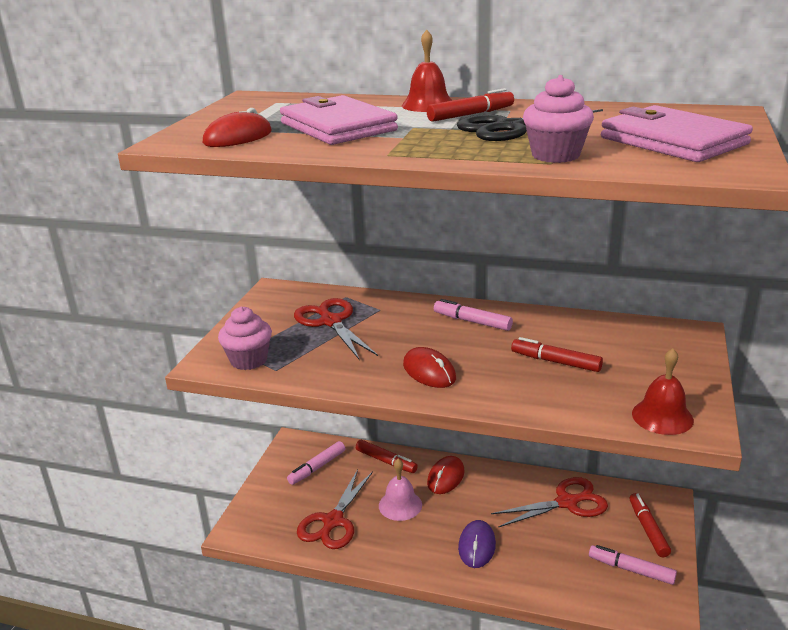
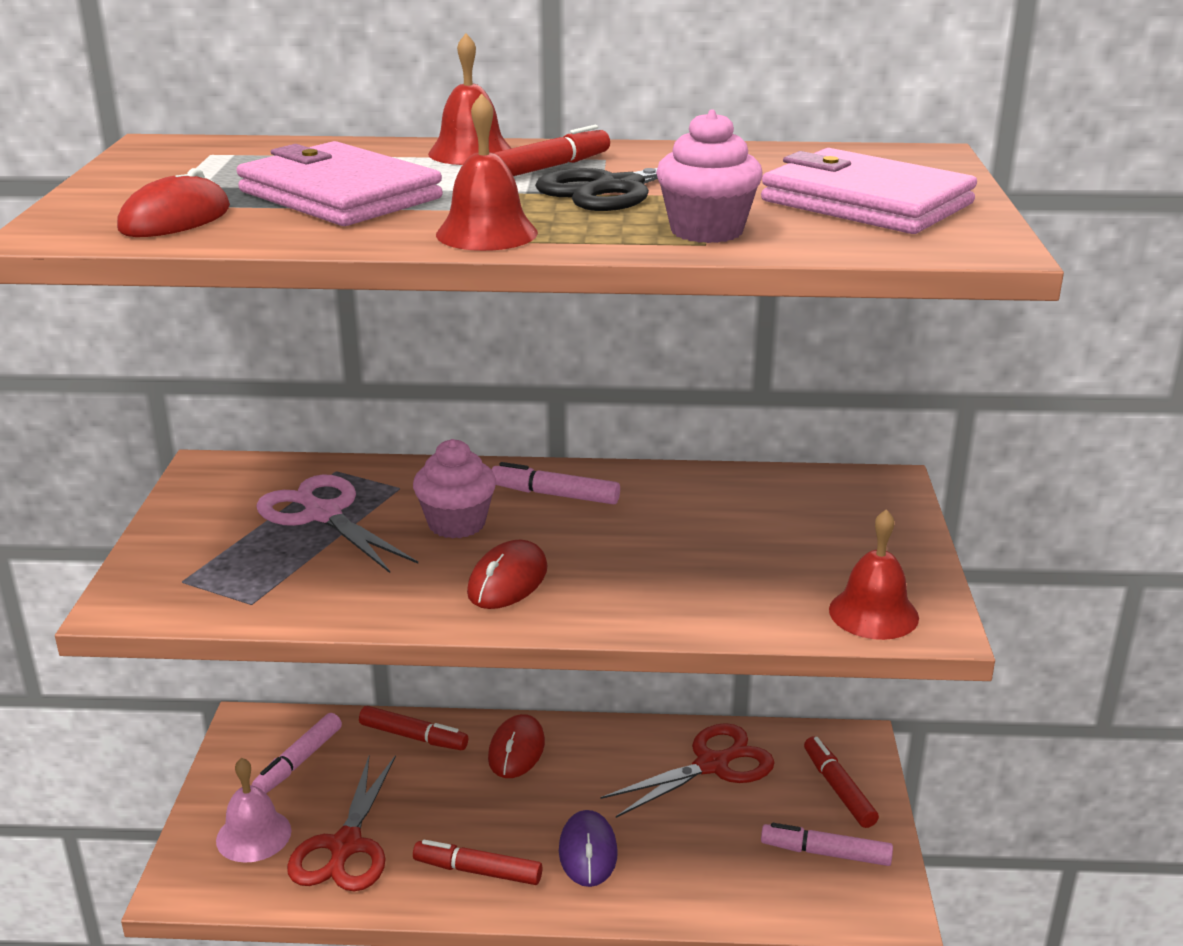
camera: 15 degrees left, 0 degrees up
(248, 360) = (199, 591): pink cupcake -> pink cupcake (456, 524)
(331, 322) = (323, 515): red scissors -> pink scissors
(400, 505) = (452, 804): pink bell -> pink bell (253, 835)
(414, 152) = (486, 233): none -> red bell
(429, 371) = (507, 581): red mouse -> red mouse turned 75 degrees clockwise
(555, 362) = (699, 546): red marker -> red marker (478, 871)

